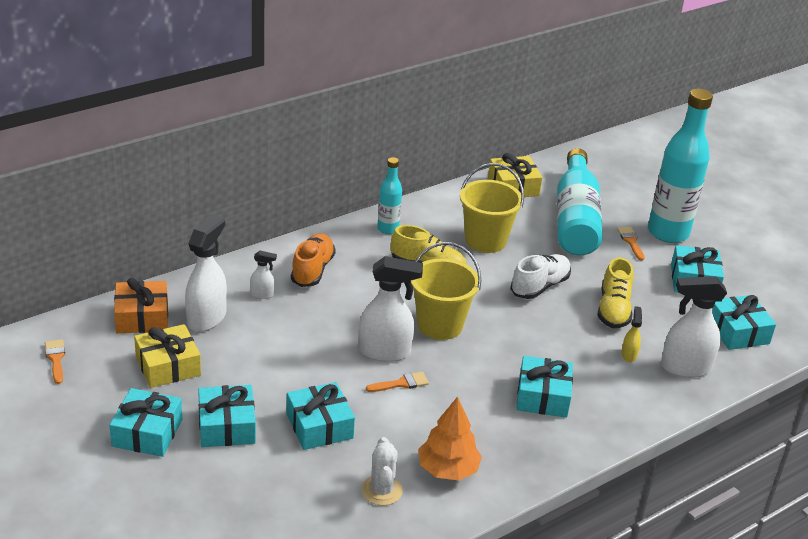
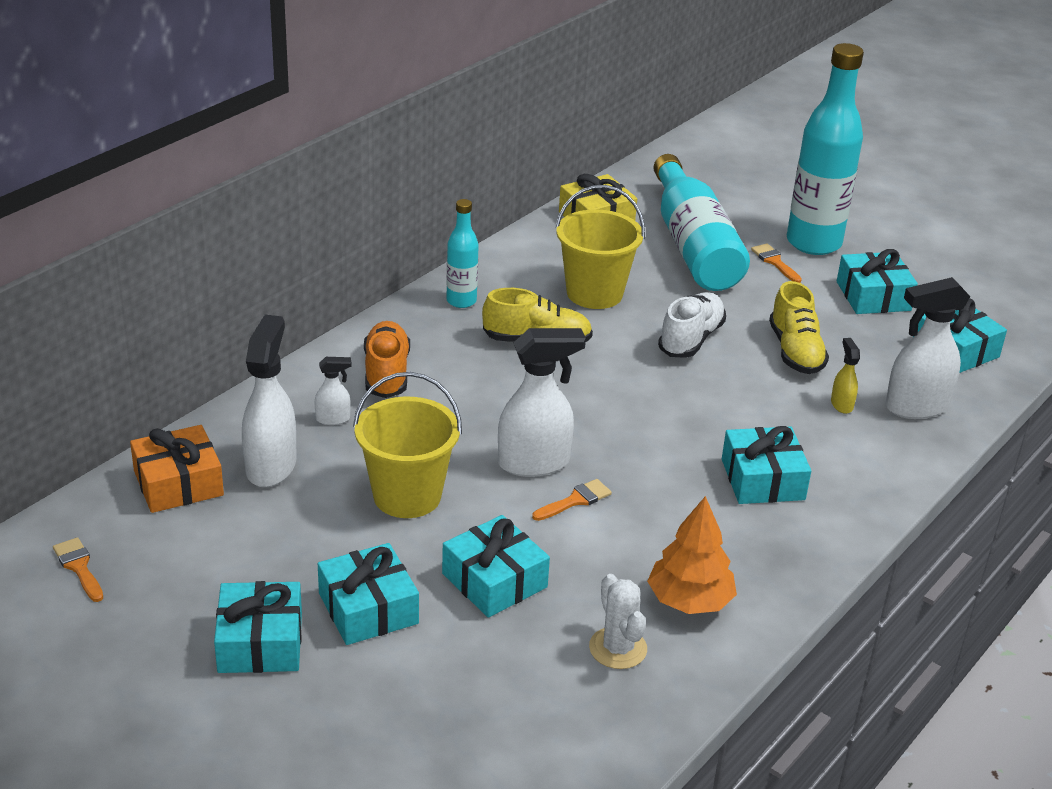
camera: 15 degrees left, 0 degrees up
(168, 366) = (247, 543): yellow gift -> none
(440, 325) = (589, 413): yellow bucket -> yellow bucket (407, 496)

